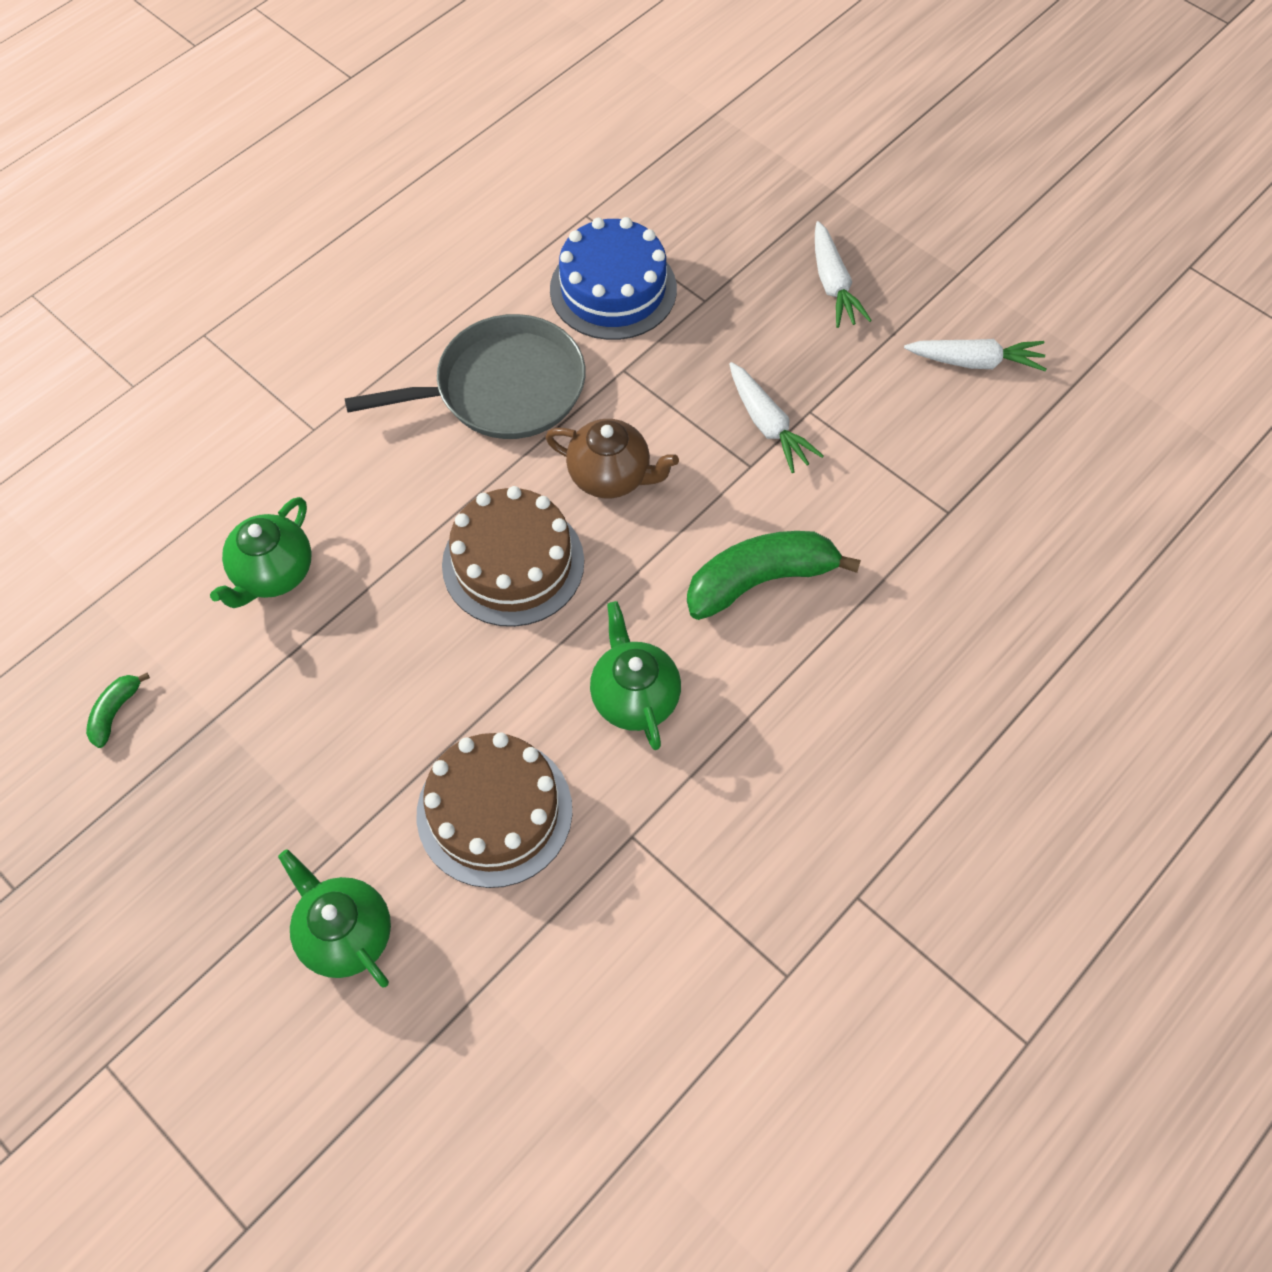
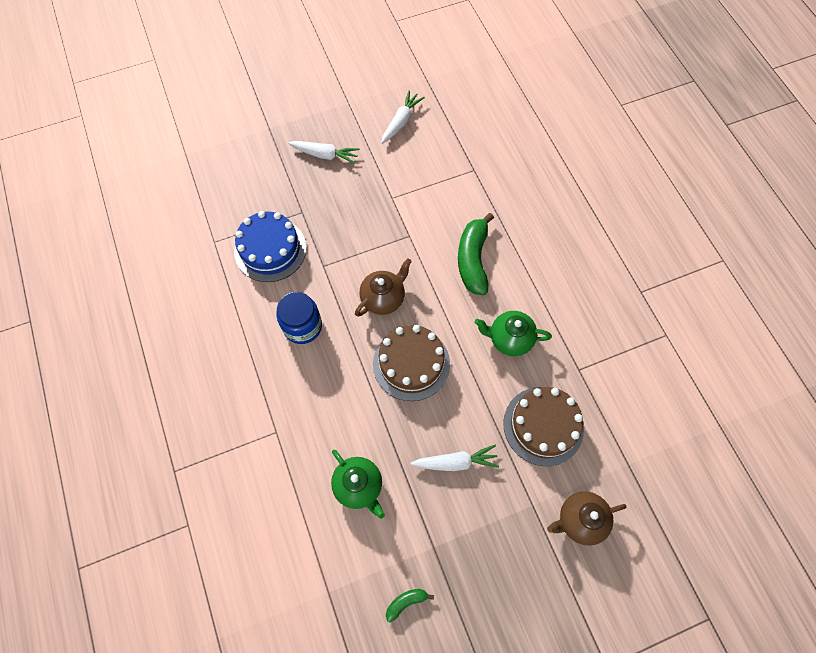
camera: 65 degrees left, 5 degrees up
(115, 712) = (406, 602): green banana -> green banana turned 105 degrees clockwise
(345, 933) = (579, 520): green teapot -> brown teapot
(502, 388) = (302, 326): grey pan -> blue jar
(767, 425) = (390, 218): white carrot -> white carrot (455, 462)

